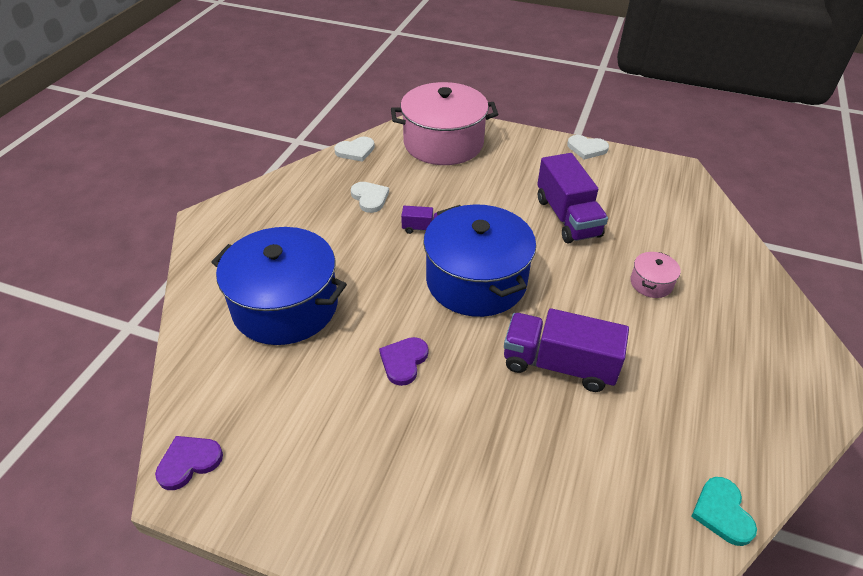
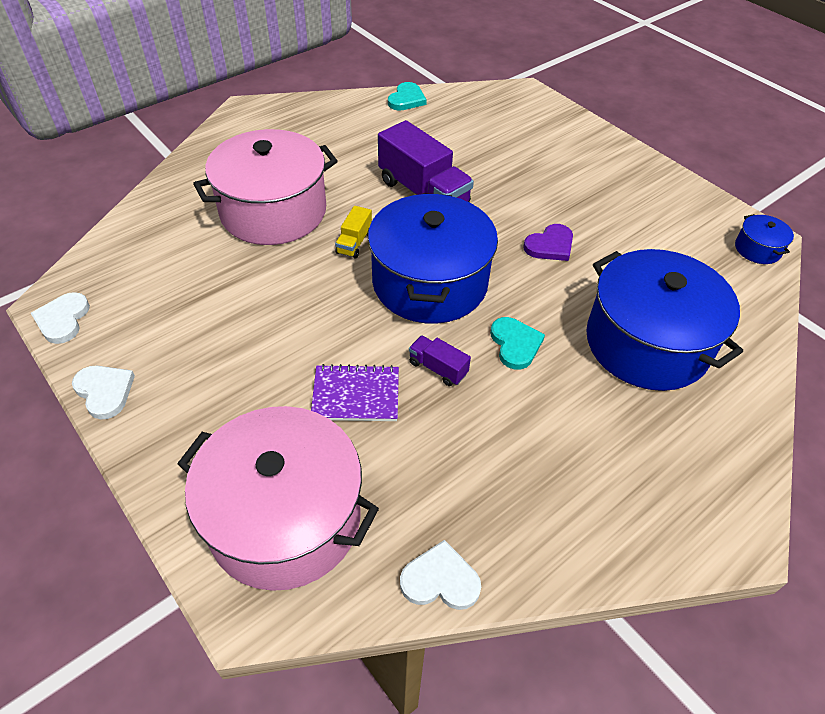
camera: 150 degrees left, 5 degrees up
(189, 462) = (757, 249): purple heart -> blue pot
(370, 198) = (476, 454): white heart -> white heart (63, 319)
(383, 264) = (515, 344): none -> turquoise heart
(459, 197) = (356, 395): none -> purple notebook
(562, 286) = (354, 243): none -> yellow truck
(567, 217) = (262, 305): purple truck -> none
(651, 283) = (273, 211): pink pot -> pink pot, size x2.40

